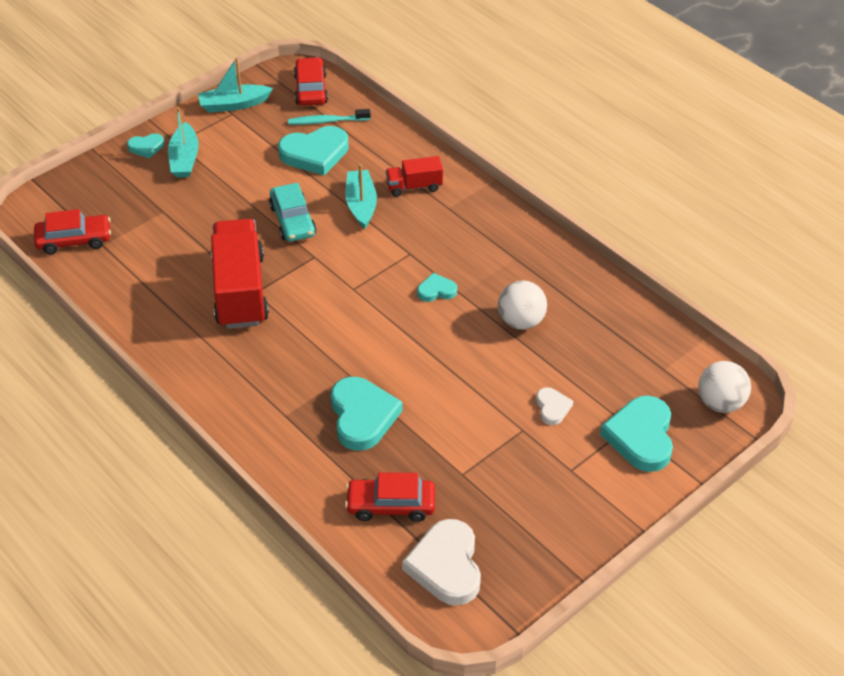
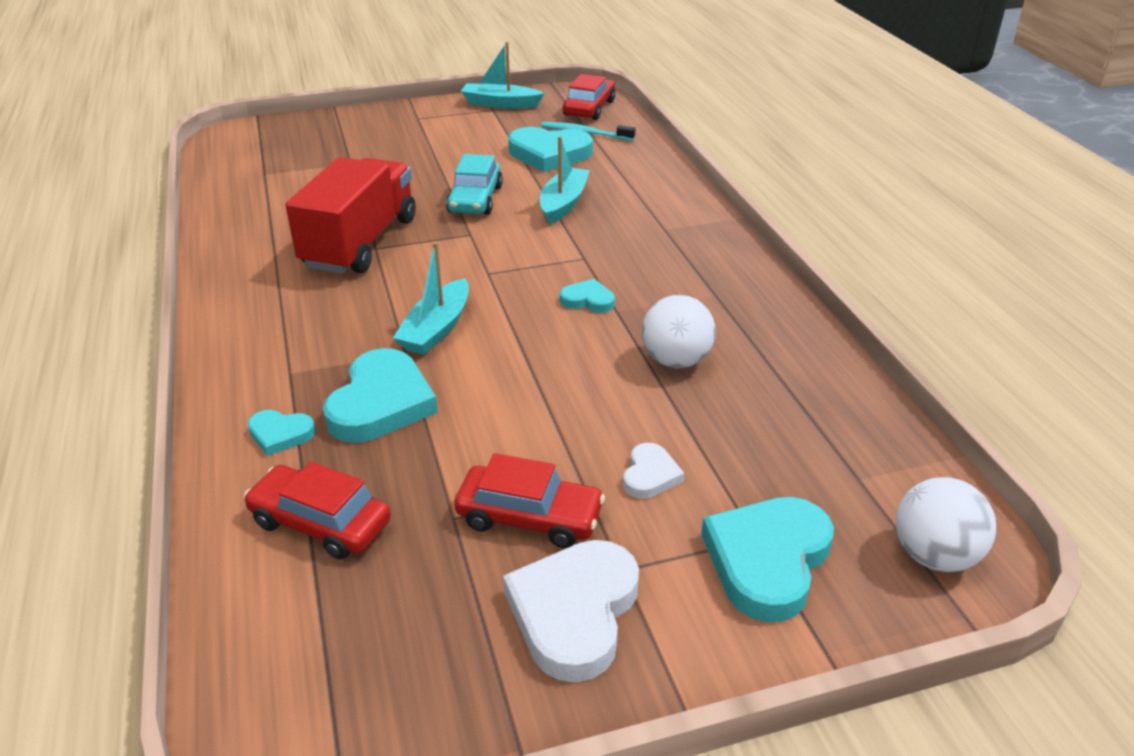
camera: 25 degrees right, 10 degrees down
(74, 240) = (242, 164): red car -> red car (529, 517)
(146, 147) = (385, 115): turquoise heart -> turquoise heart (280, 434)
(184, 159) = (412, 131): turquoise boat -> turquoise boat (436, 329)
(414, 186) = (638, 202): red truck -> none
(446, 566) = (323, 640): white heart -> white heart (574, 612)

